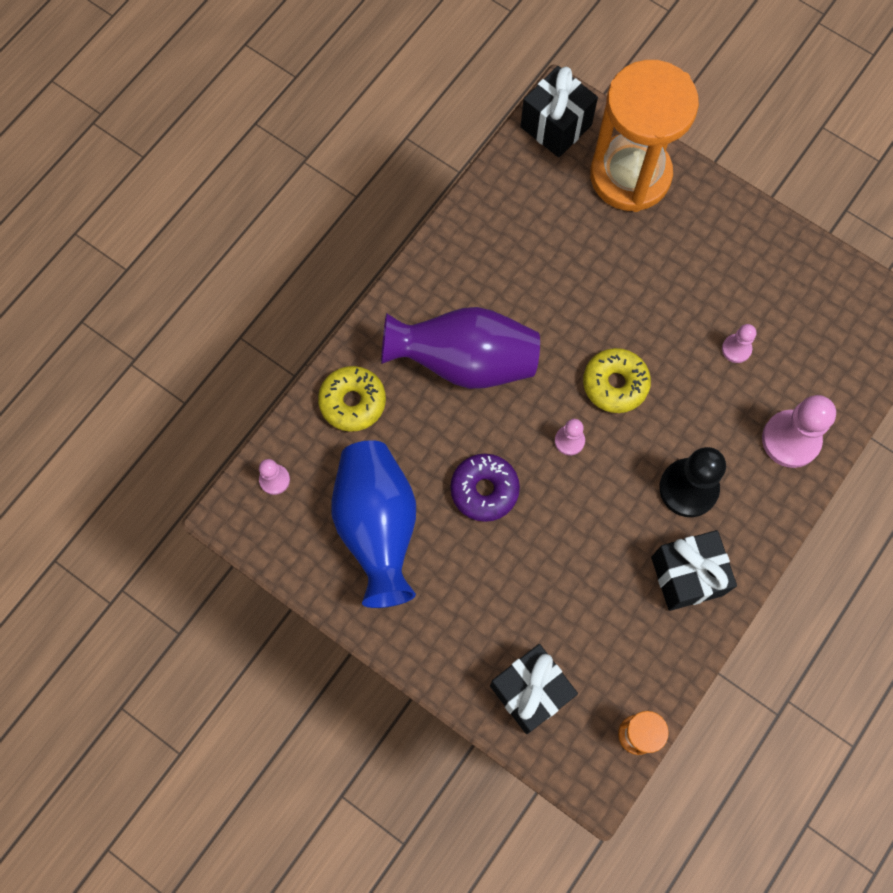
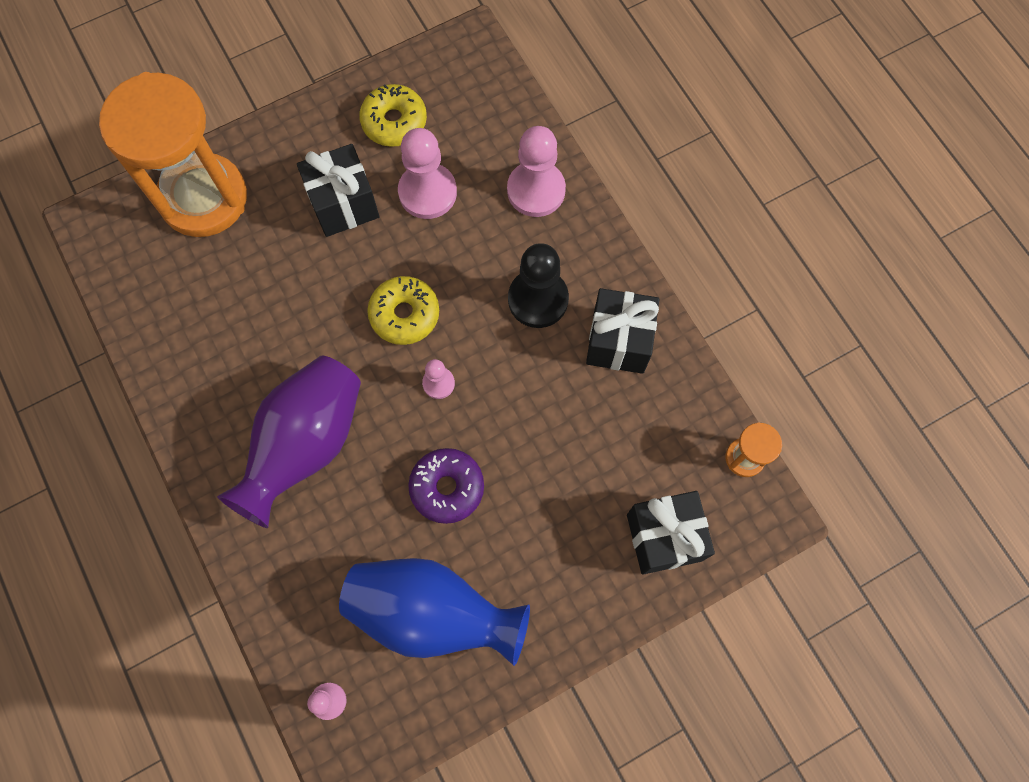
camera: 65 degrees left, 0 degrees up
(352, 402) = (288, 578): yellow donut -> yellow donut (394, 122)
(556, 126) = (110, 240): black gift -> black gift (343, 204)
(736, 349) = (427, 192): pink pawn -> pink pawn, size x1.93

